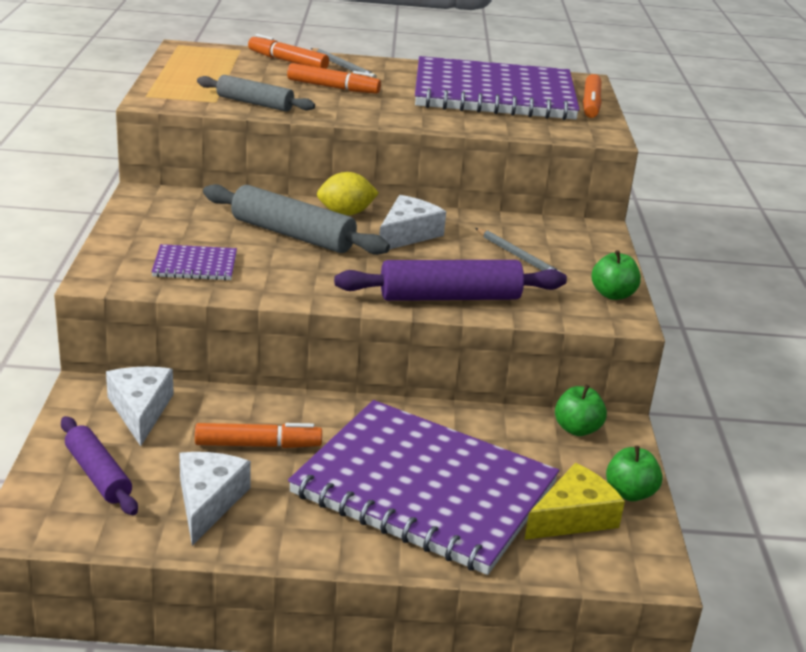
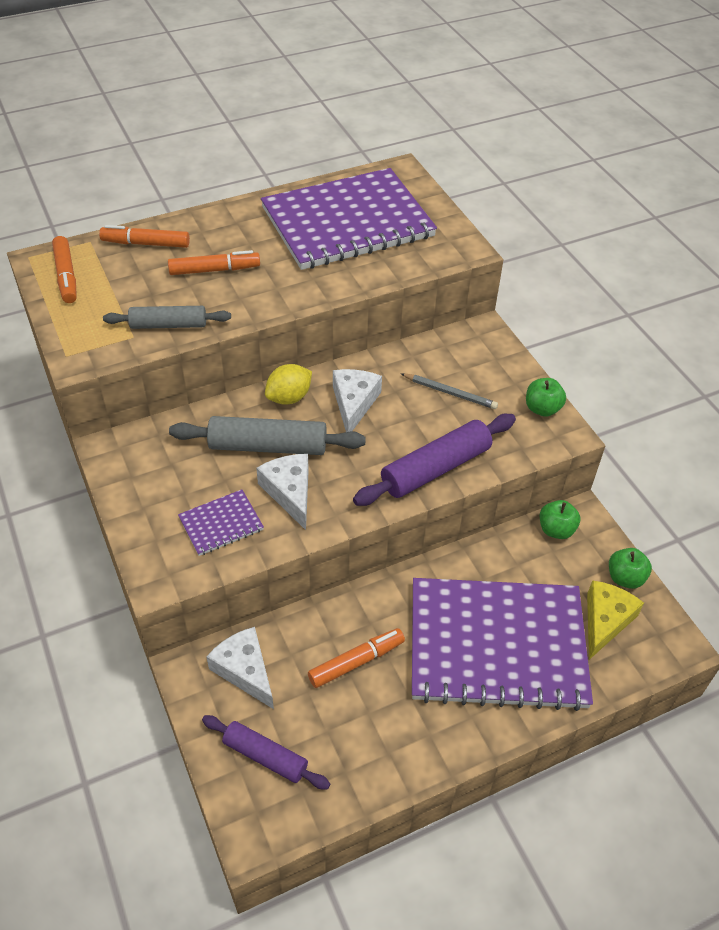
camera: 25 degrees left, 20 degrees up
(208, 502) = (363, 739): white cheese -> white cheese (289, 492)
(343, 67) = (198, 232): grey pencil -> none
(591, 104) = (429, 206): orange marker -> orange marker (66, 276)

